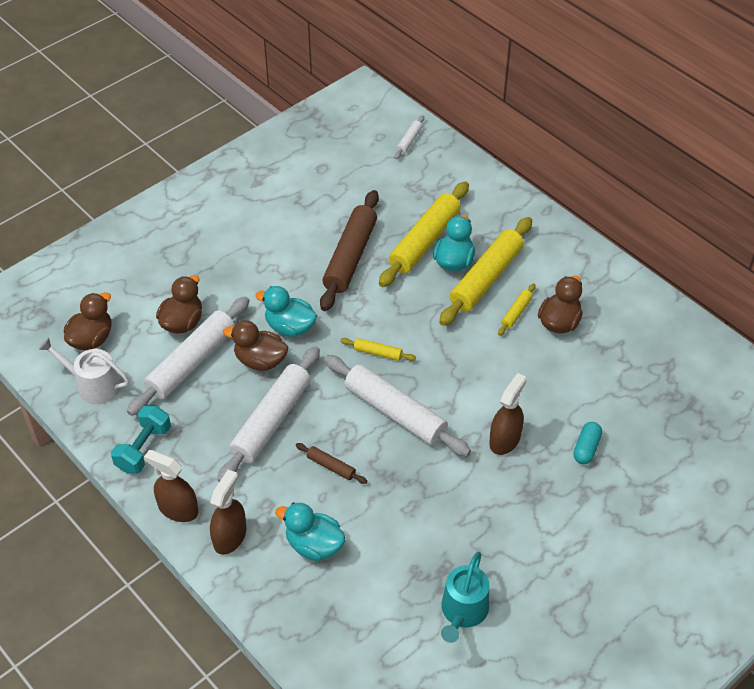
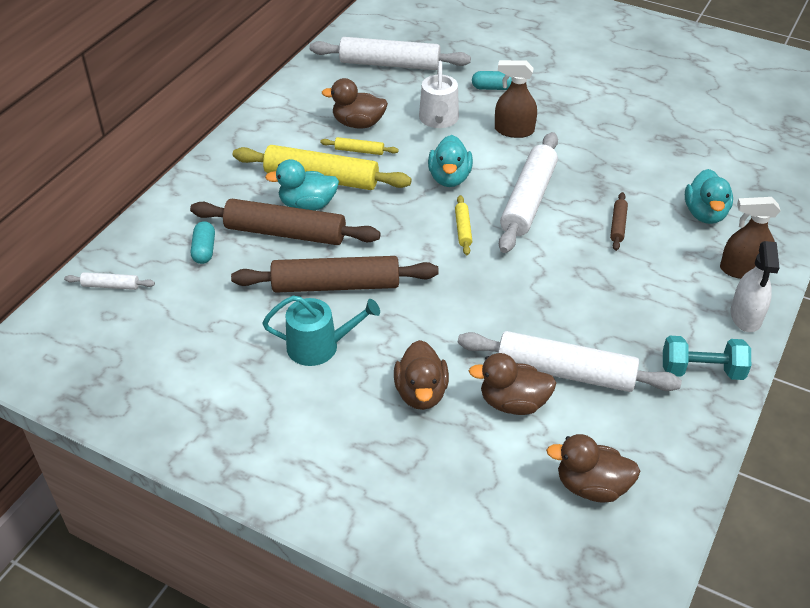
camera: 110 degrees left, 5 degrees down
(93, 385) = (656, 453): white watering can -> white watering can (439, 119)
(178, 509) = (746, 316): brown spray bottle -> white spray bottle
(260, 361) = (527, 314): brown duck -> brown duck (421, 393)
(271, 421) = (596, 281): white rolling pin -> white rolling pin (389, 64)
(290, 327) = (466, 305): turquoise duck -> turquoise duck (449, 178)
(424, 241) = (285, 233): yellow rolling pin -> brown rolling pin
(425, 193) = (204, 250): none -> turquoise capsule
(463, 611) = (692, 121): turquoise watering can -> turquoise watering can (319, 346)

